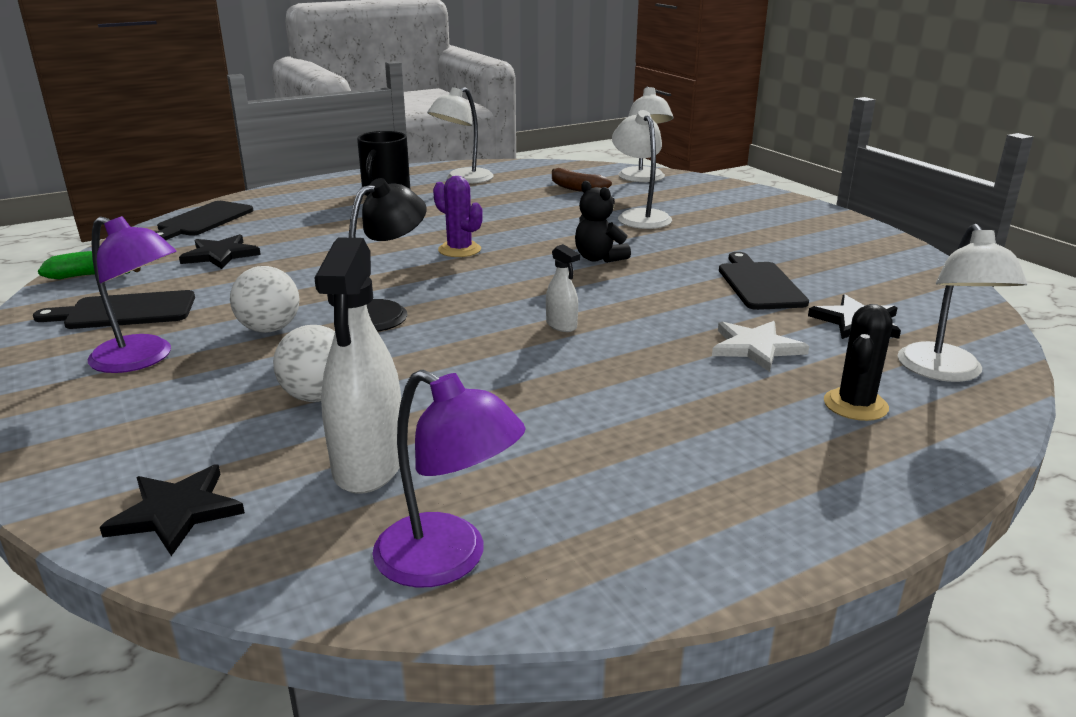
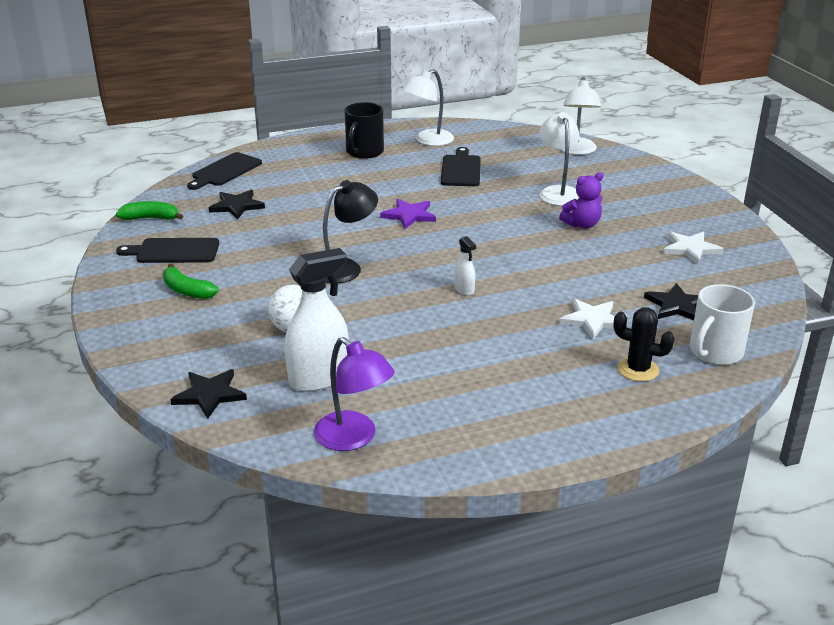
camera: 10 degrees right, 5 degrees up
(143, 359) = (187, 291): purple lamp -> green banana
(269, 329) = (267, 274): white ball -> none
(369, 465) = (319, 378): white spray bottle -> white spray bottle turned 135 degrees counterclockwise
(459, 250) = (409, 215): purple cactus -> purple star
(577, 188) = (518, 158): brown banana -> none
(599, 258) = (511, 232): black teddy bear -> none
(685, 245) = (582, 224): none -> purple teddy bear
(759, 284) = (622, 266): black cutting board -> black cutting board (461, 169)
(832, 260) = (690, 249): none -> white star
(855, 405) = (638, 369): black cactus -> black cactus turned 75 degrees clockwise
(945, 372) = (715, 352): white lamp -> white mug

